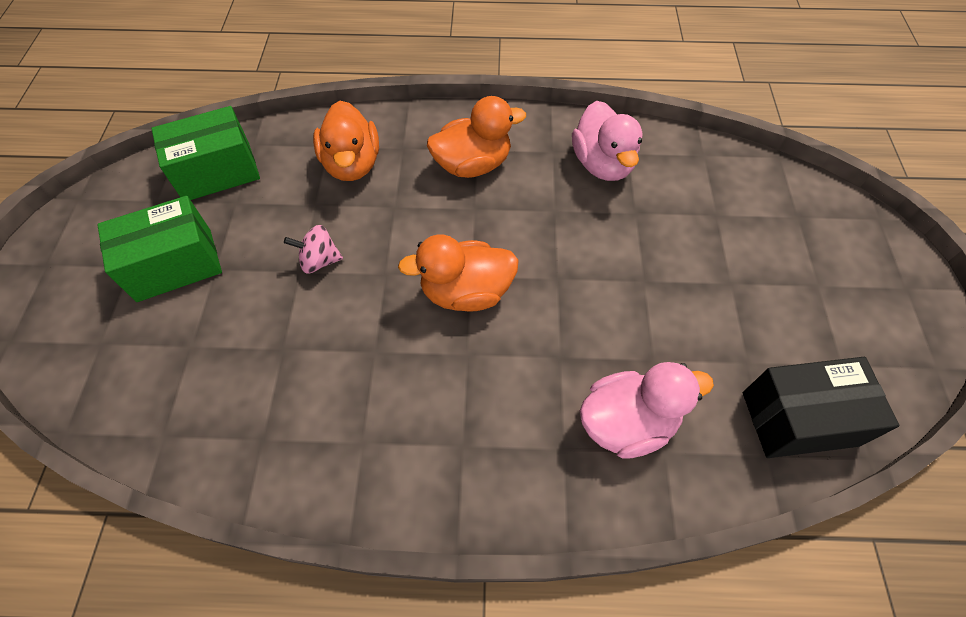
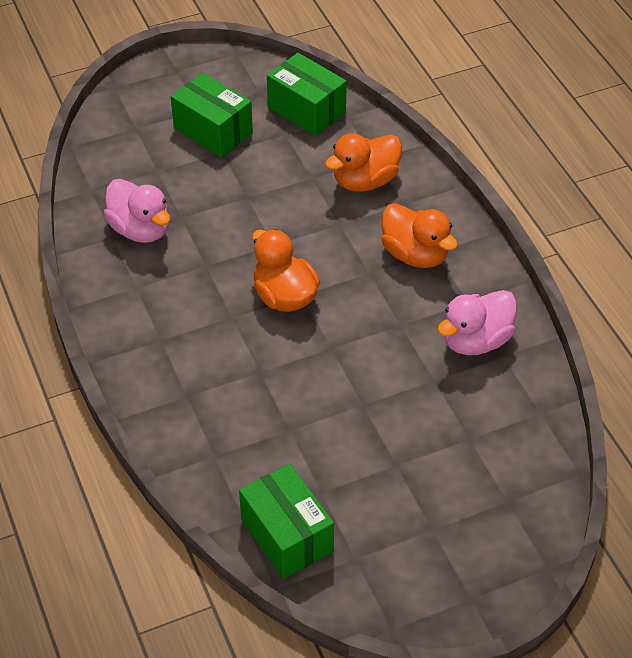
camera: 65 degrees right, 10 degrees down
(319, 261) = (262, 203): pink spinning top -> none
(627, 422) = (226, 427): pink duck -> pink duck (140, 230)
(799, 418) = (287, 535): black box -> green box

